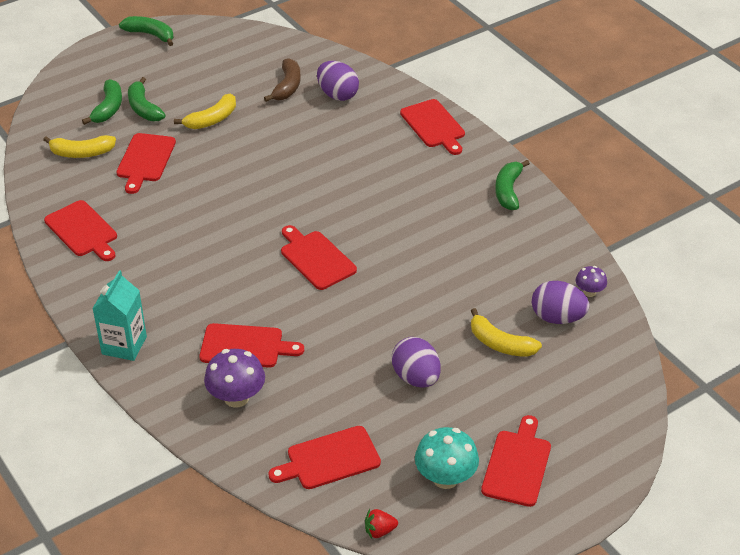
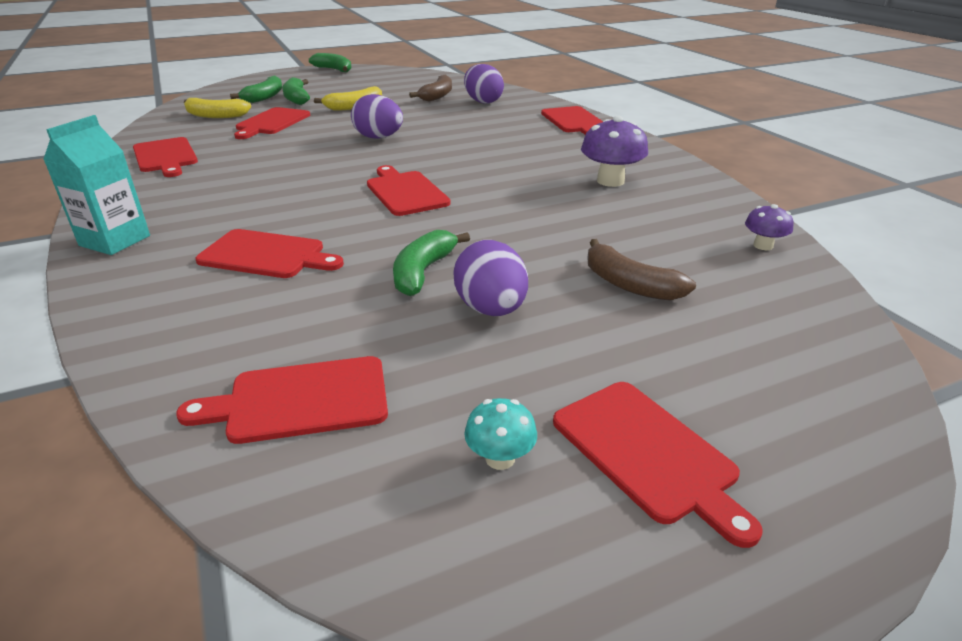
camera: 10 degrees right, 10 degrees down
(236, 397) = (212, 305): purple mushroom -> purple mushroom (610, 181)
(379, 531) = (328, 546): red strawberry -> none
(445, 478) = (500, 458): turquoise mushroom -> turquoise mushroom, size x0.56
(500, 344) = (629, 285): yellow banana -> brown banana
(508, 191) = (651, 162): green banana -> green banana (423, 272)
(517, 465) = (647, 453): red cutting board -> red cutting board turned 120 degrees clockwise
(557, 318) = (717, 266): purple egg -> purple egg (378, 138)

